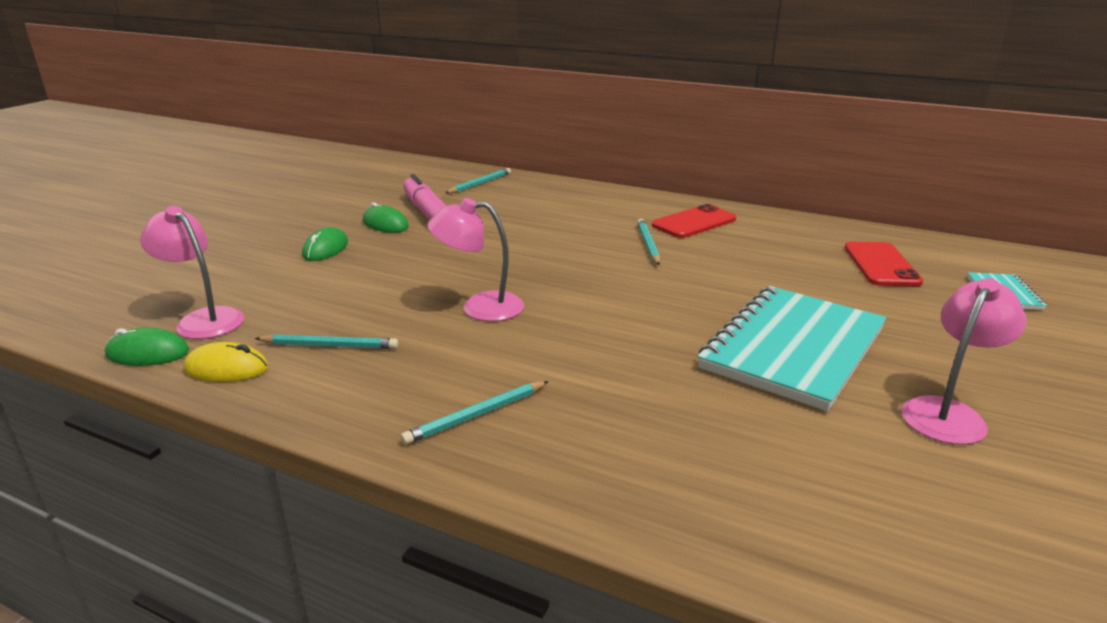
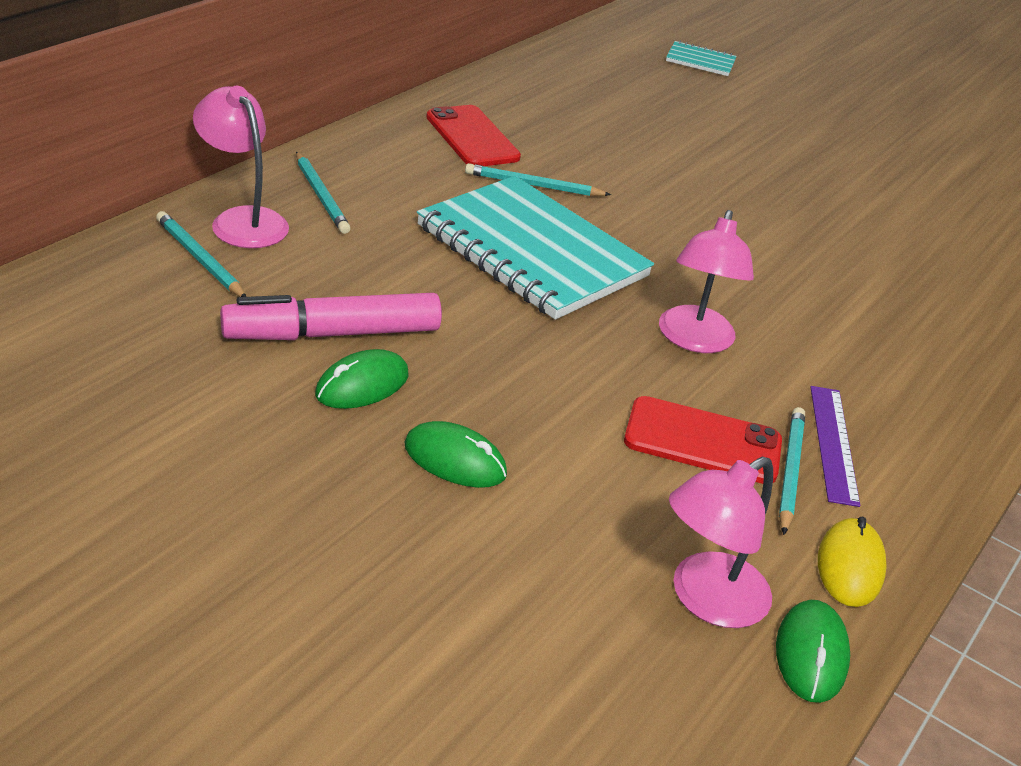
camera: 85 degrees left, 10 degrees up
(367, 364) = (834, 444): none -> purple ruler
(476, 415) = (928, 381): turquoise pencil -> turquoise pencil (321, 195)
(793, 349) = (799, 186): turquoise notebook -> turquoise notebook (531, 251)
(881, 265) = (628, 84): red phone -> red phone (702, 441)
(948, 413) = (895, 162): pink lamp -> pink lamp (242, 220)

